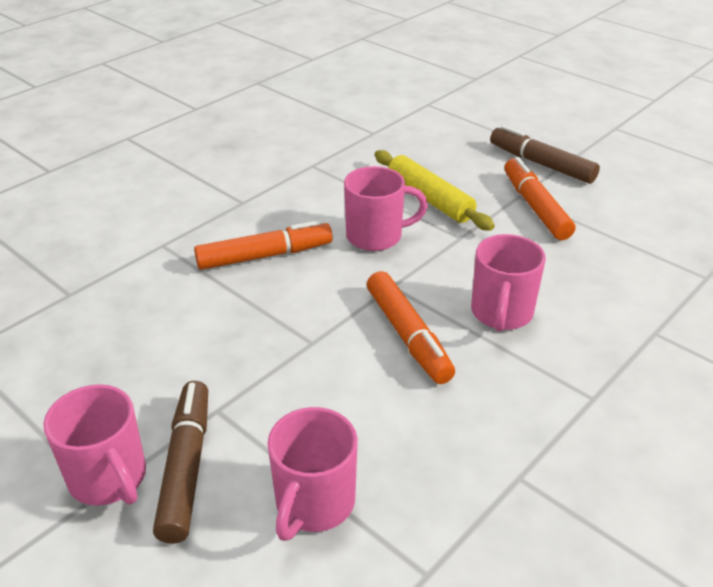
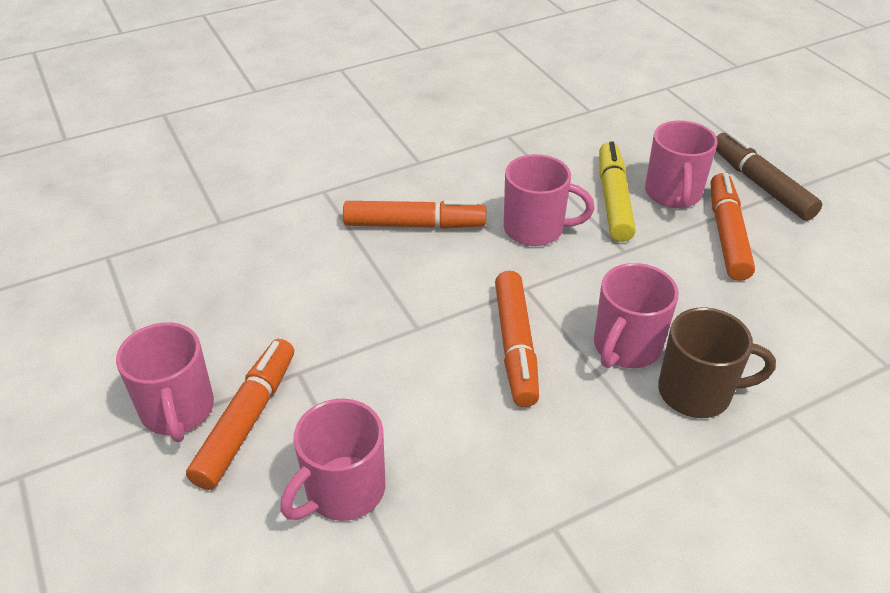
camera: 20 degrees right, 5 degrees up
(186, 467) = (247, 420): brown marker -> orange marker
(430, 199) = (613, 199): yellow rolling pin -> yellow marker
(476, 185) = (673, 194): none -> pink mug
(577, 334) = (697, 392): none -> brown mug

